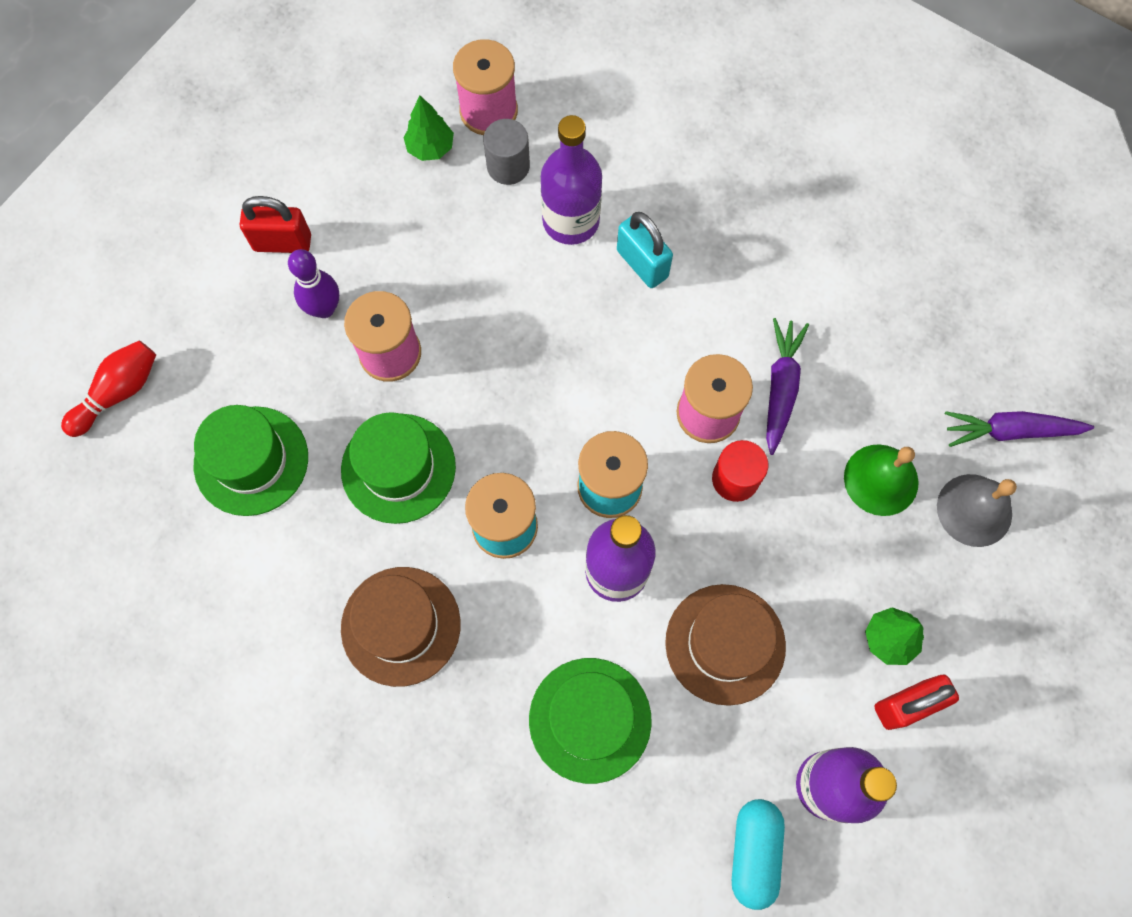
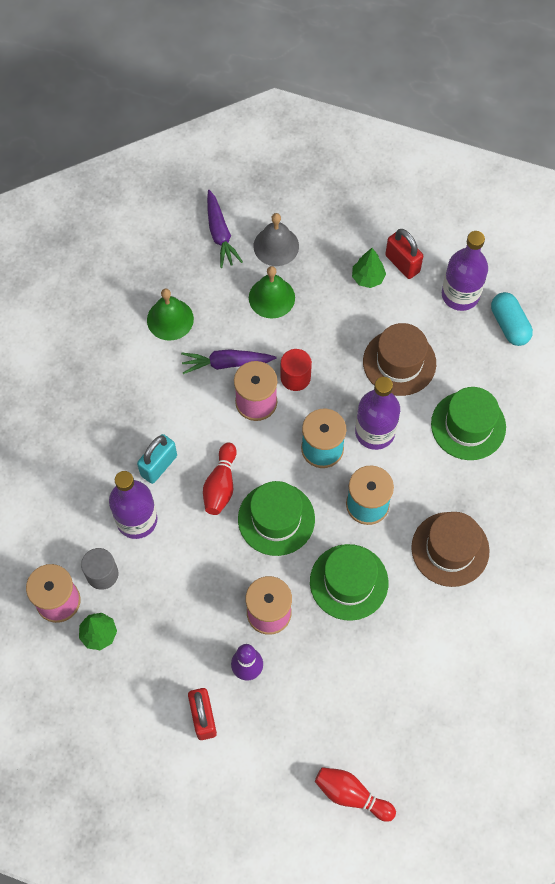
camera: 105 degrees left, 5 degrees down
(251, 460) = (373, 681): green hat -> green hat (276, 519)
(591, 335) = (221, 485): none -> red bowling pin
(754, 852) = (509, 325): turquoise capsule -> turquoise capsule turned 75 degrees clockwise
(871, 327) = (170, 319): none -> green bell

